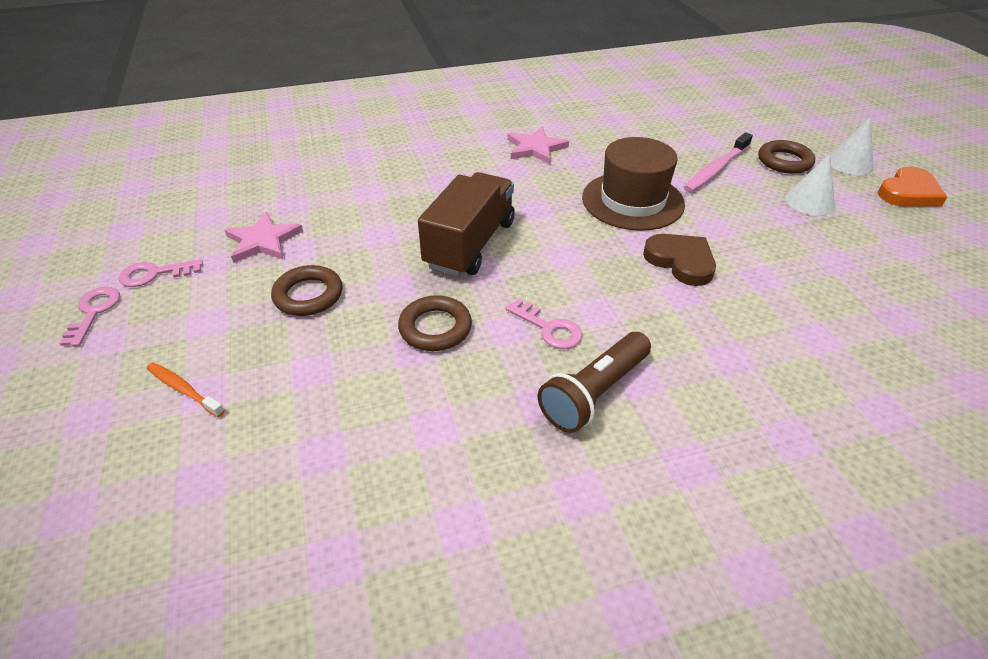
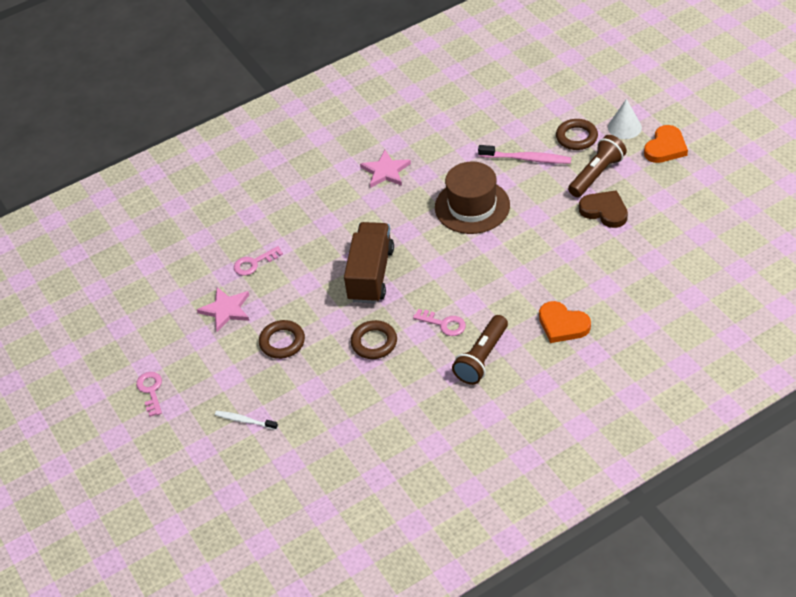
camera: 10 degrees left, 5 degrees up
(155, 274) = (169, 354): pink key -> pink key (254, 263)
(183, 389) = (245, 420): orange toothbrush -> white toothbrush
(681, 261) = (515, 251): brown heart -> brown heart (604, 211)
(716, 169) = (527, 159): pink toothbrush -> pink toothbrush turned 105 degrees counterclockwise
(740, 376) = (562, 325): none -> orange heart
(810, 201) = (596, 174): white cone -> brown flashlight

